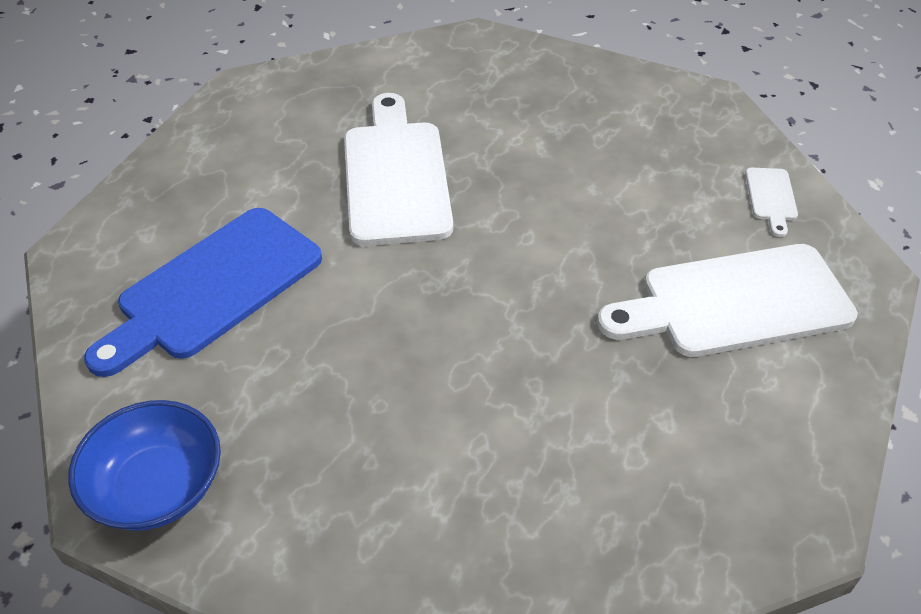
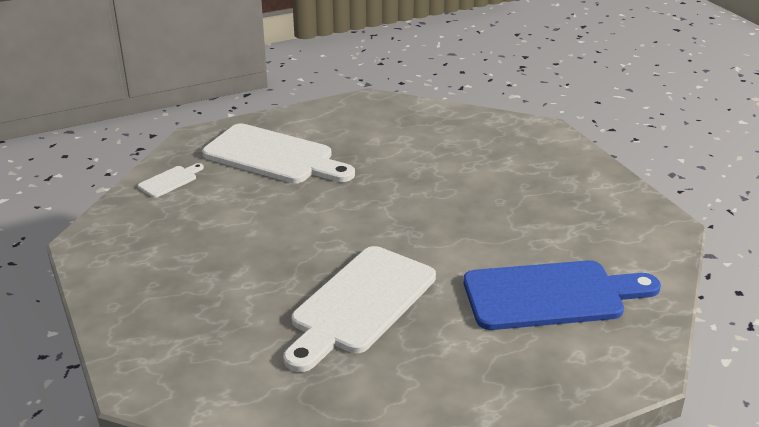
camera: 140 degrees left, 15 degrees down
(157, 487) = (640, 221): blue bowl -> none

